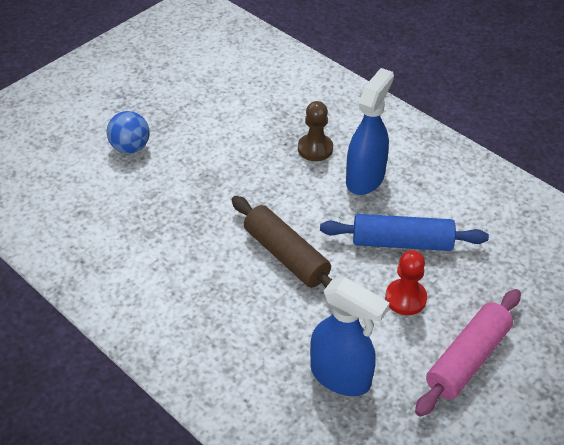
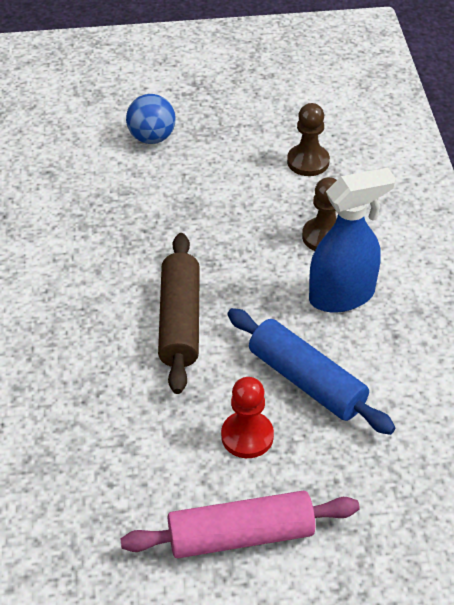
camera: 40 degrees right, 0 degrees up
(253, 107) = (308, 162): none -> brown pawn
(341, 376) = (103, 464): blue spray bottle -> none

